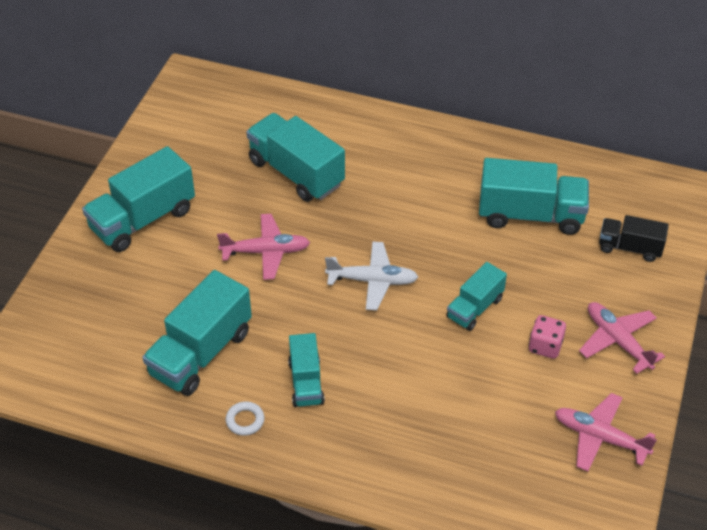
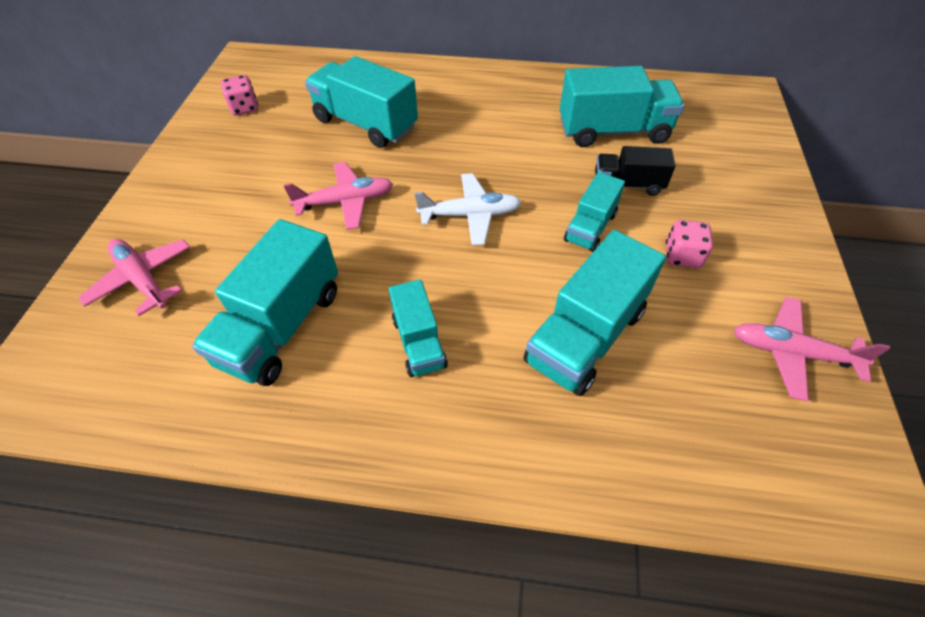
camera: 10 degrees left, 5 degrees up
(143, 219) = (203, 188): turquoise truck -> turquoise truck (585, 336)
(184, 138) = (244, 108): none -> pink dice
(245, 420) = (349, 406): white ring -> none
(617, 341) = (756, 239): pink plane -> pink plane (143, 279)
(630, 248) = (723, 147): black truck -> black truck (628, 184)

